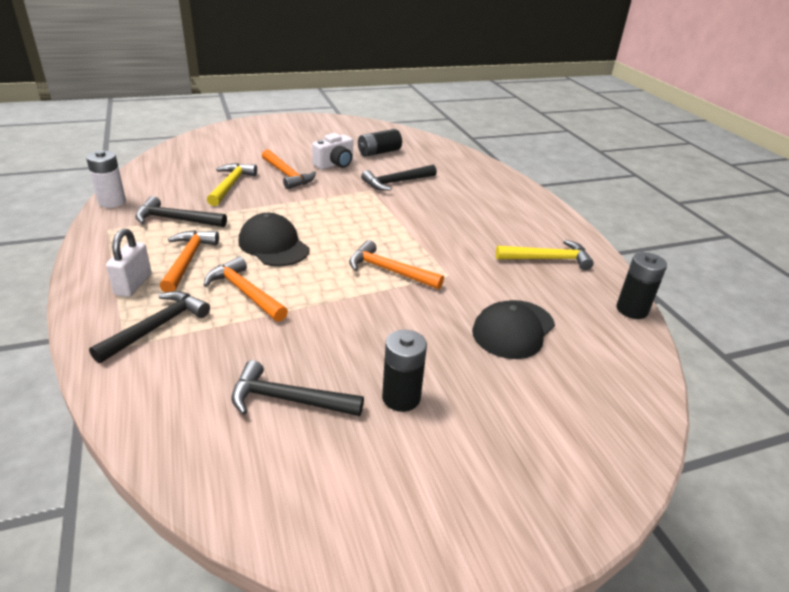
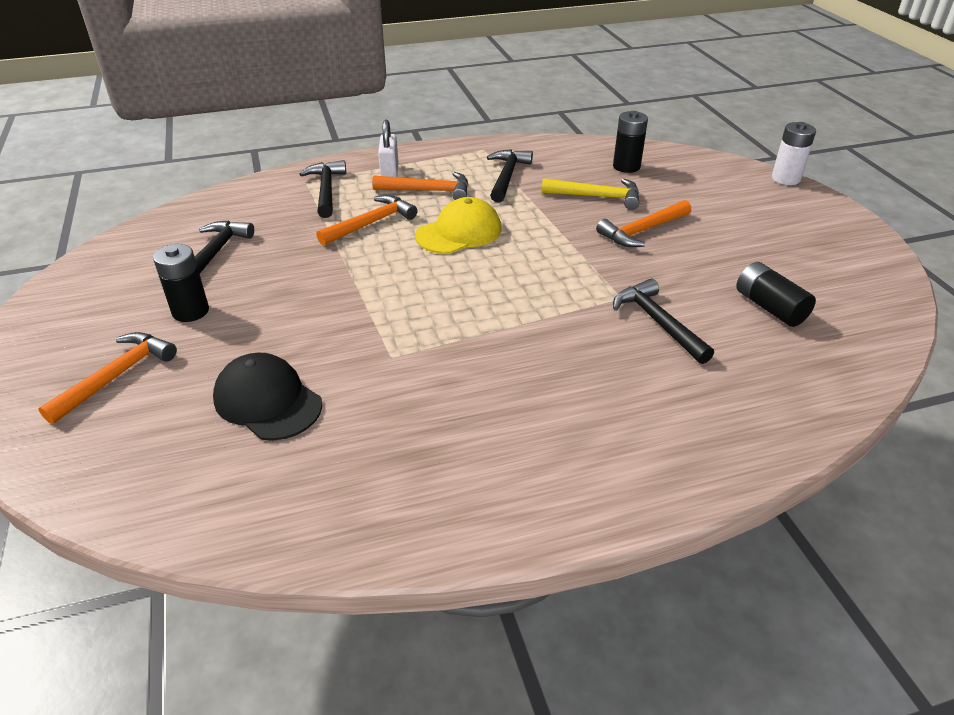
camera: 95 degrees right, 5 degrees up
(112, 202) = (537, 143): white battery -> white battery (785, 178)
(133, 284) = (389, 173): white padlock -> white padlock turned 75 degrees clockwise
(156, 327) = (326, 190): black hammer -> black hammer turned 135 degrees counterclockwise
(273, 245) = (459, 232): black cap -> yellow cap
(335, 164) = (697, 266): white camera -> none
(389, 271) = (404, 309): orange hammer -> orange hammer (116, 376)
(547, 259) = (430, 468): yellow hammer -> none
(632, 310) = (279, 544): black battery -> black battery (626, 166)

